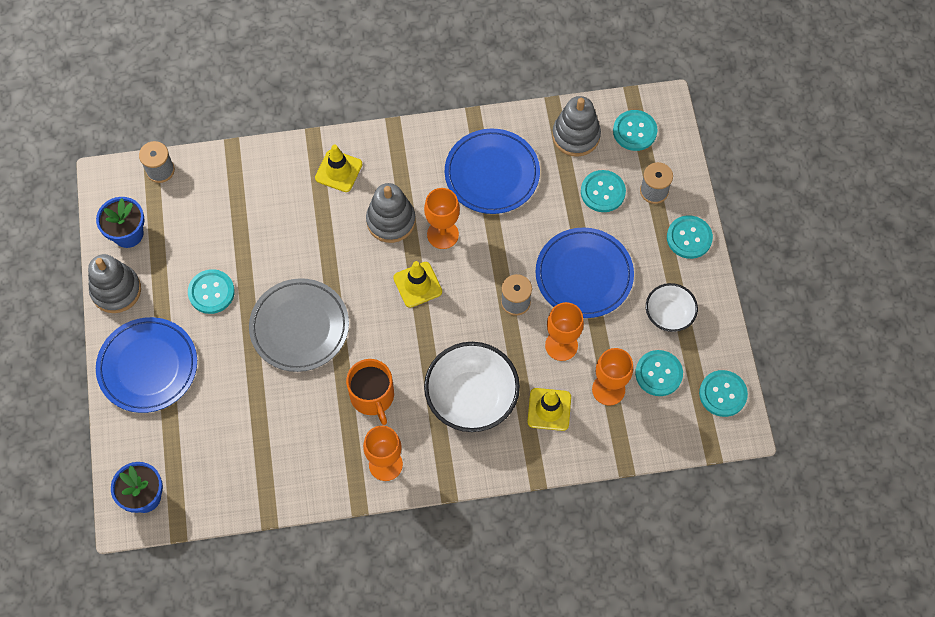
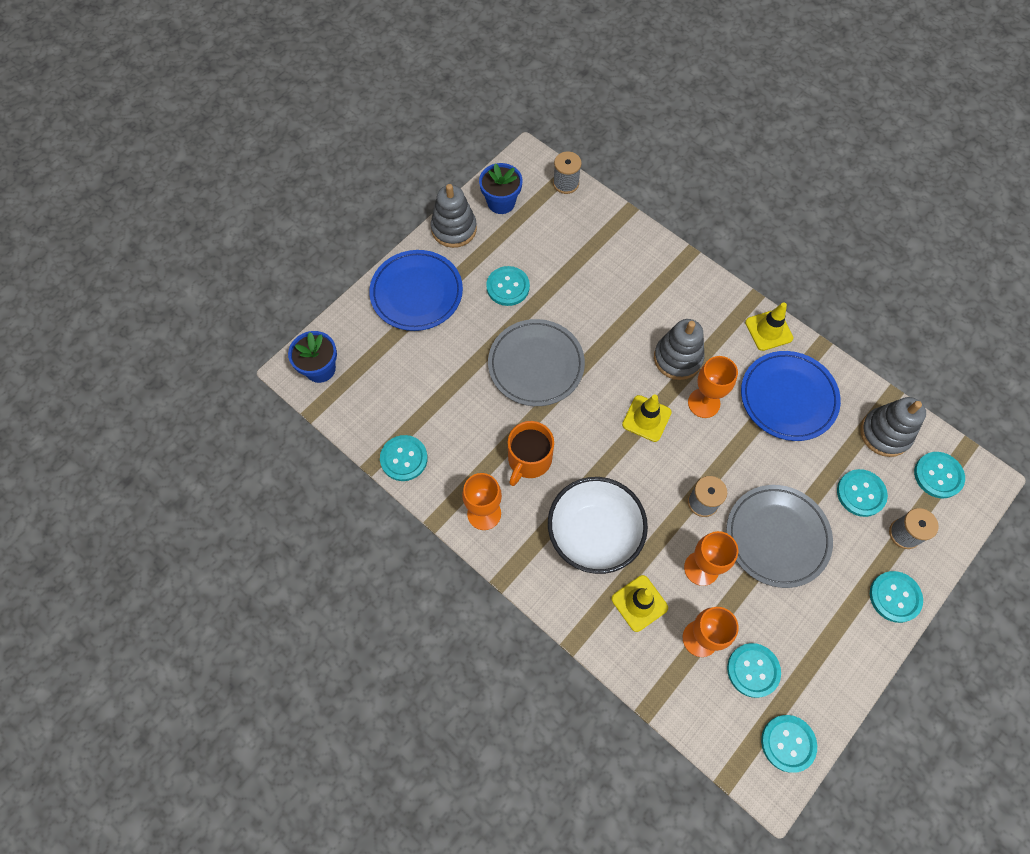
camera: 50 degrees right, 0 degrees up
(286, 490) = (404, 458): none -> turquoise button
(338, 171) = (680, 292): yellow traffic cone -> yellow traffic cone (768, 330)
(584, 275) = (777, 537): blue plate -> grey plate
(669, 314) = (812, 636): white bowl -> none

